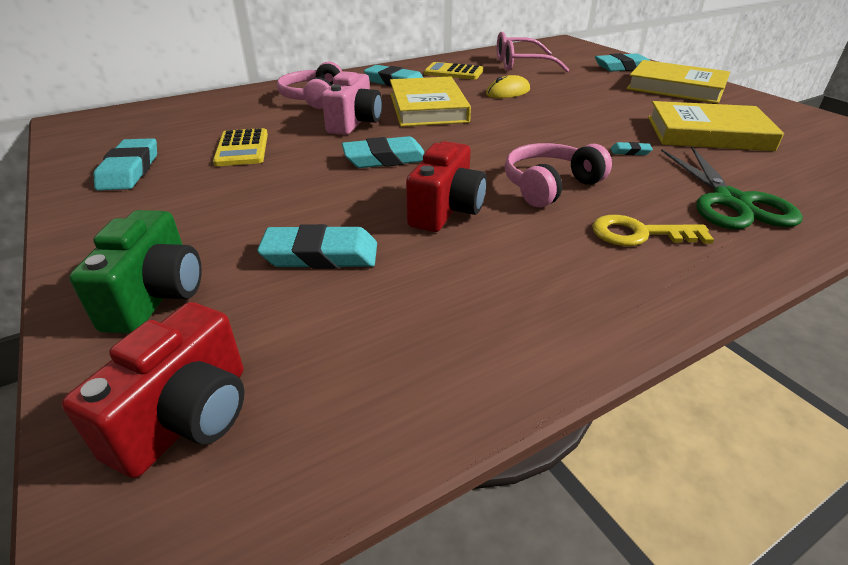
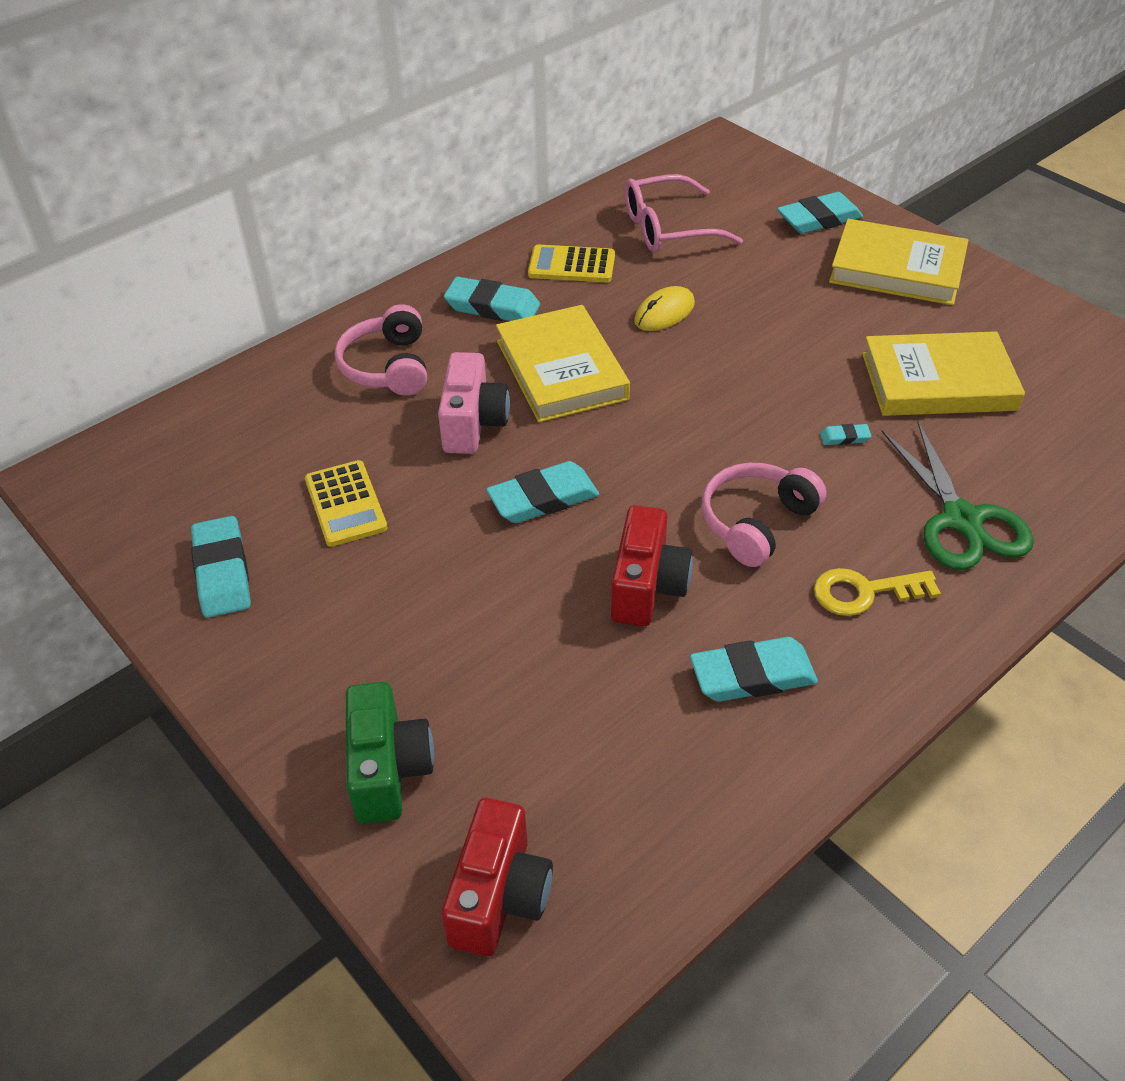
camera: 10 degrees left, 10 degrees up
(320, 255) = (532, 682): turquoise eraser -> turquoise eraser (752, 675)

